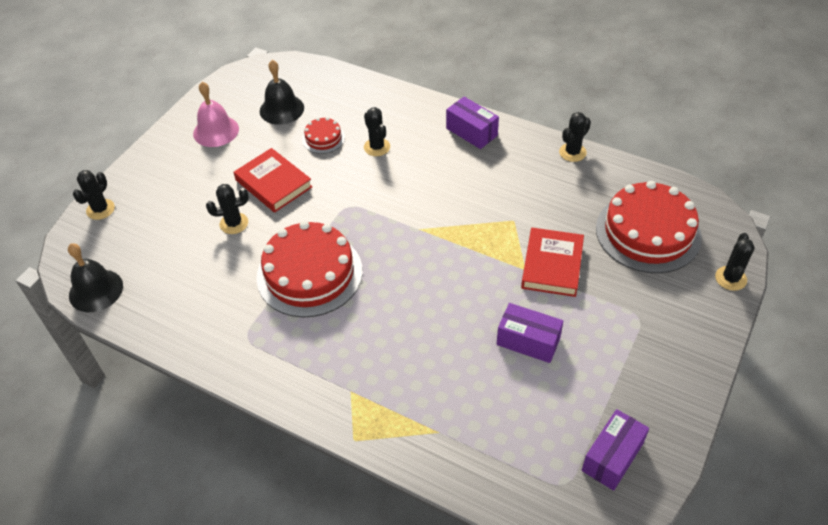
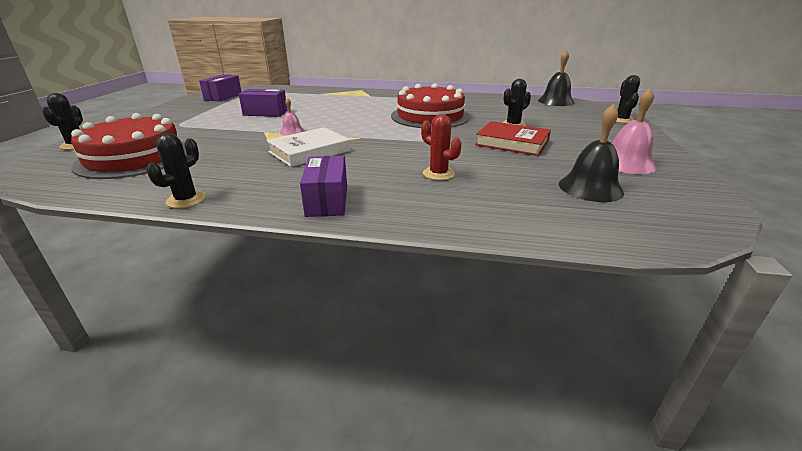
camera: 160 degrees right, 20 degrees down
(323, 138) = (506, 172): red cake -> none
(377, 147) = (438, 174): black cactus -> red cactus
(471, 132) = (327, 200): purple box -> purple box turned 60 degrees clockwise
(476, 208) = (309, 151): none -> white book
(492, 263) = (292, 131): none -> pink bell
(552, 265) = (240, 135): red book -> none

